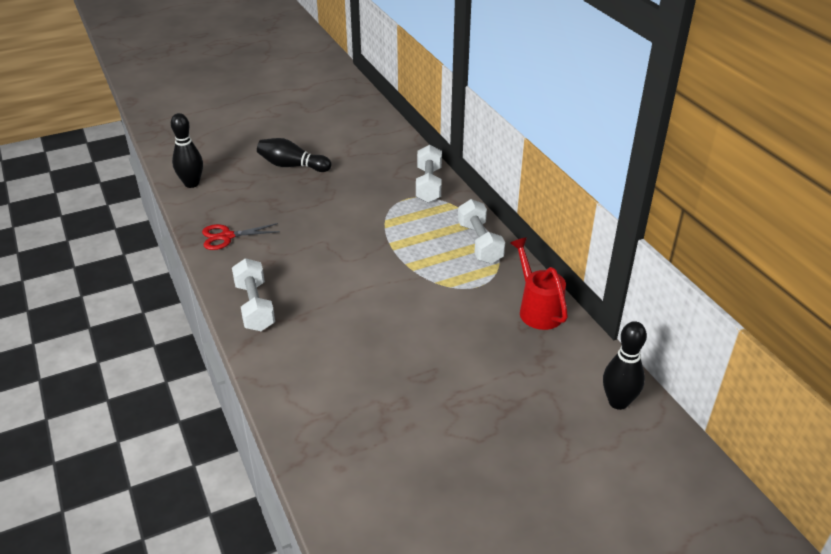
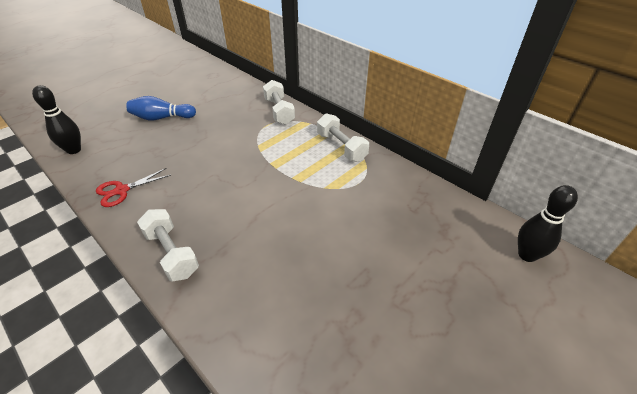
camera: 20 degrees left, 5 degrees up
(292, 166) = (162, 118): black bowling pin -> blue bowling pin
(537, 309) = (416, 190): red watering can -> none

